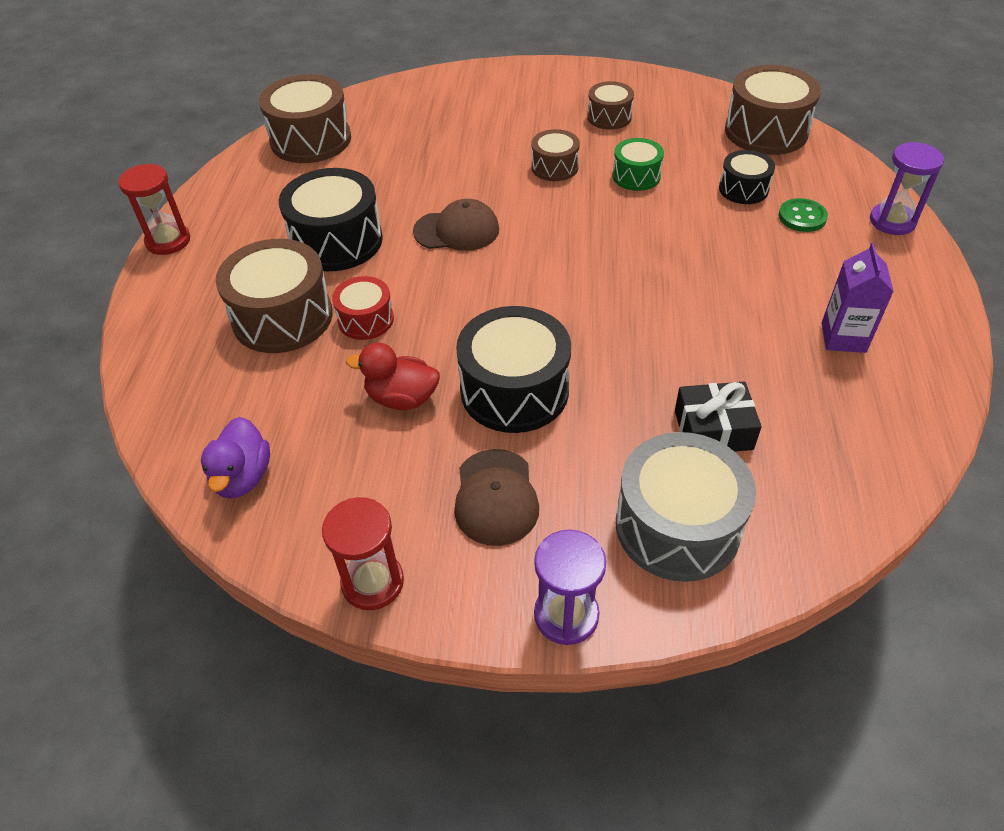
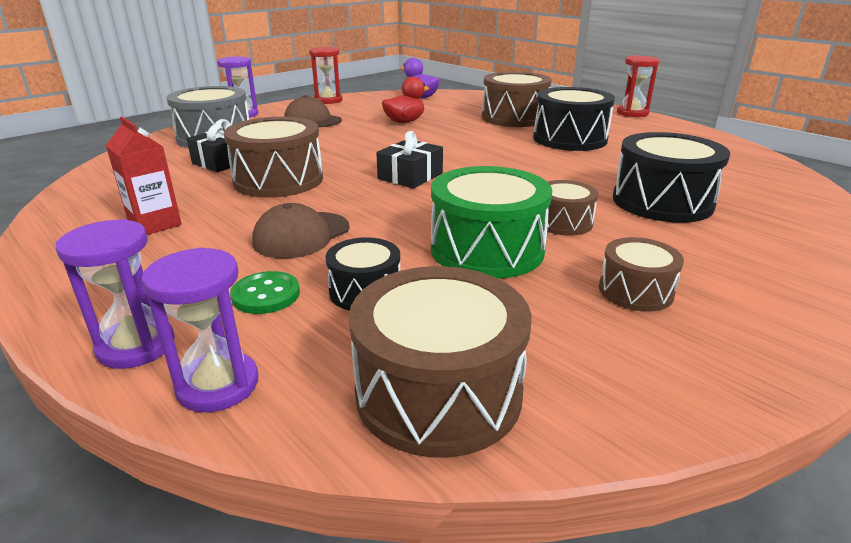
camera: 130 degrees right, 20 degrees down
(311, 140) = (736, 161): brown drum -> brown drum (278, 180)
(366, 320) = (478, 128): red drum -> none
(457, 230) = (526, 165): brown cap -> brown cap (301, 235)
(514, 390) = (357, 138): black drum -> black drum (662, 202)
(569, 277) = (410, 176): none -> black gift
(636, 176) = (487, 249): green drum -> green drum, size x1.79
(843, 337) = (155, 224): purple carton -> red carton
(859, 180) = (218, 385): none -> purple hourglass

